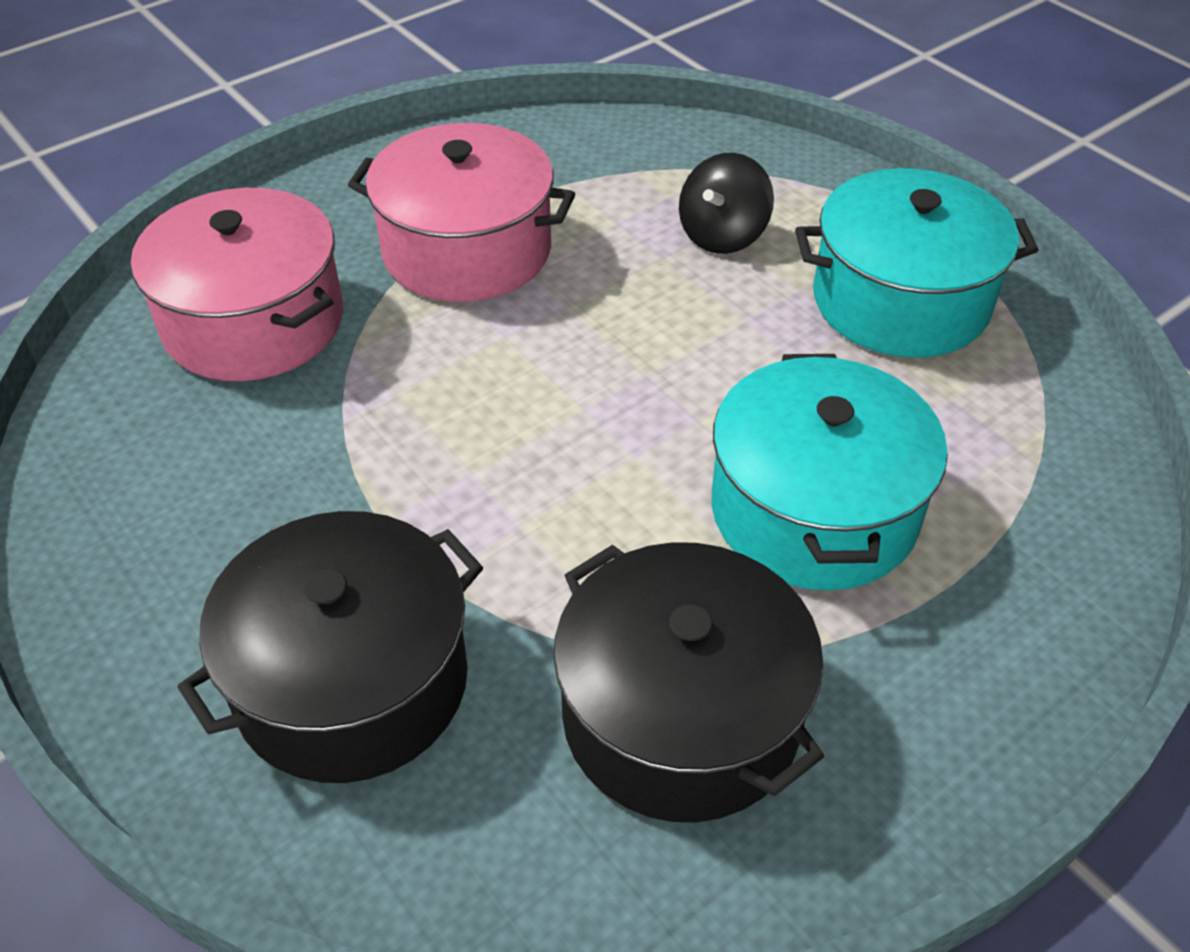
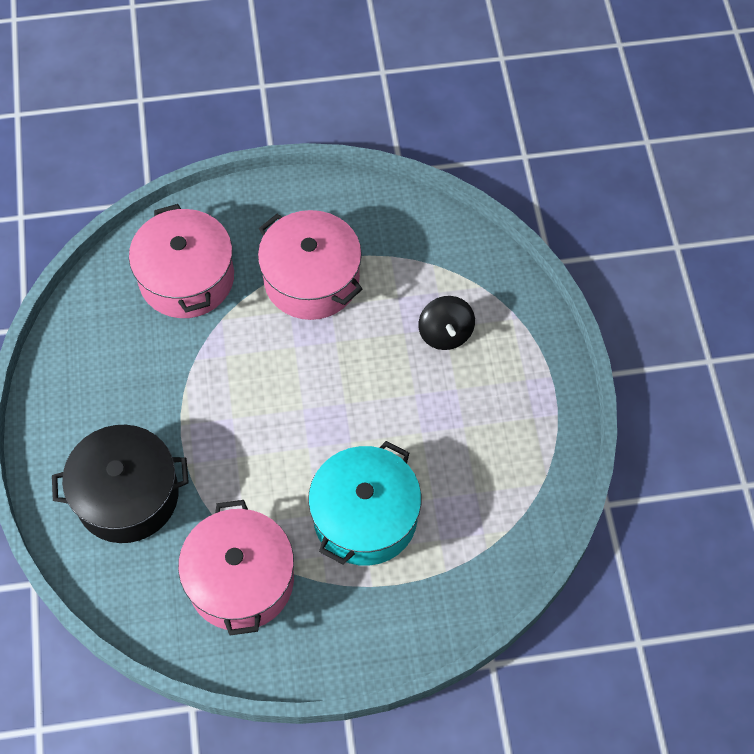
camera: 30 degrees right, 15 degrees up
(681, 716) = (241, 580): black pot -> pink pot
(722, 235) = (445, 333): black spinning top -> black spinning top turned 75 degrees counterclockwise
(900, 300) = (502, 422): turquoise pot -> none

